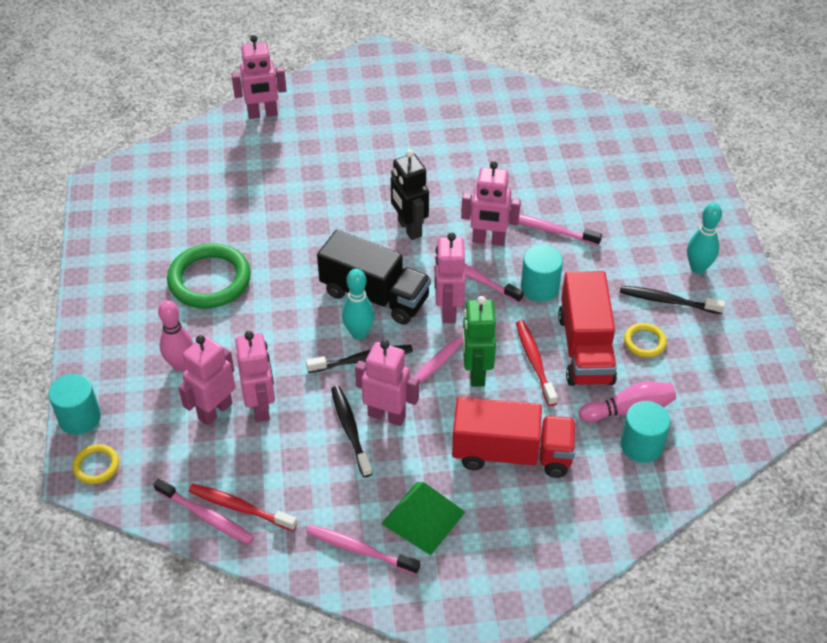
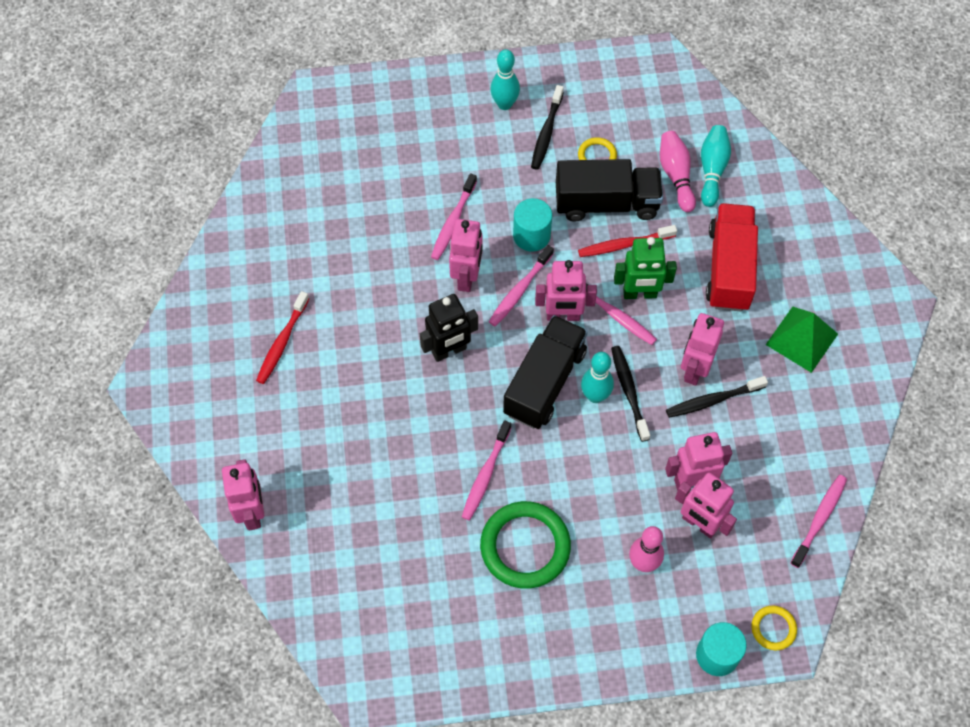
camera: 90 degrees left, 15 degrees up
(240, 508) = (807, 491): red toothbrush -> red toothbrush (282, 342)
(359, 550) = (839, 389): pink toothbrush -> pink toothbrush (485, 475)
(585, 348) = (606, 203): red truck -> black truck
(641, 445) = (712, 170): turquoise cylinder -> turquoise bowling pin

